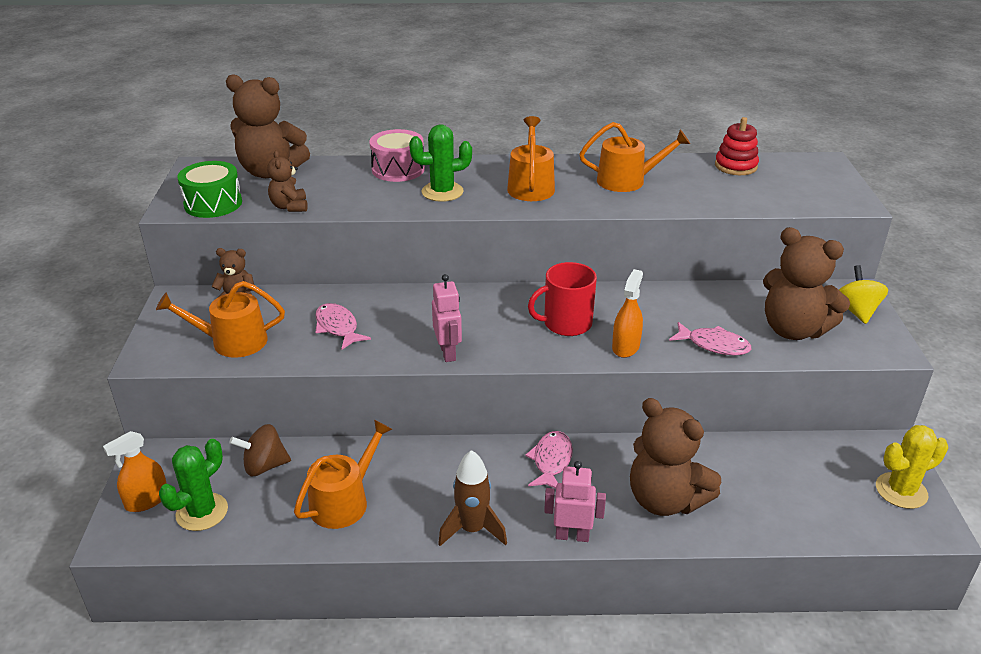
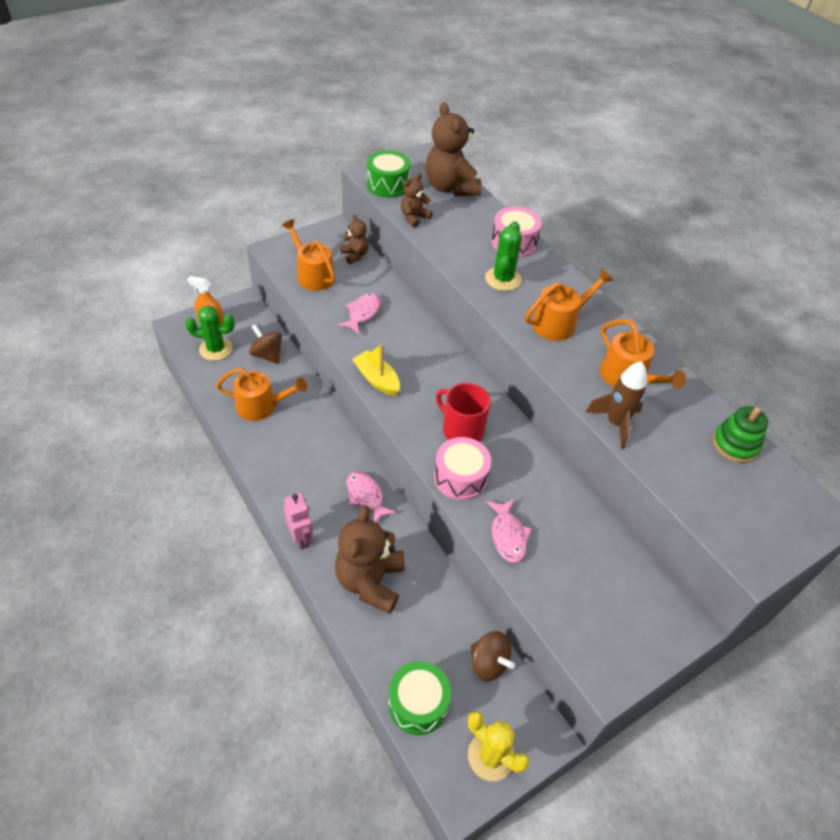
camera: 55 degrees right, 15 degrees up
(442, 192) = (503, 279): green cactus -> green cactus turned 60 degrees clockwise
(448, 352) = (377, 379): pink robot -> yellow boat
(472, 529) = (275, 481): brown rocket -> brown rocket (615, 423)
(551, 461) = (366, 496): pink fish -> pink fish turned 105 degrees counterclockwise
(625, 347) = (460, 477): orange spray bottle -> pink drum
(735, 166) = (735, 444): red stacking toy -> green stacking toy
(793, 330) = (577, 588): brown teddy bear -> none
(803, 452) = (488, 663): none -> brown spinning top
(827, 519) = (418, 703): none -> green drum
(856, 311) = (650, 633): yellow spinning top -> none

